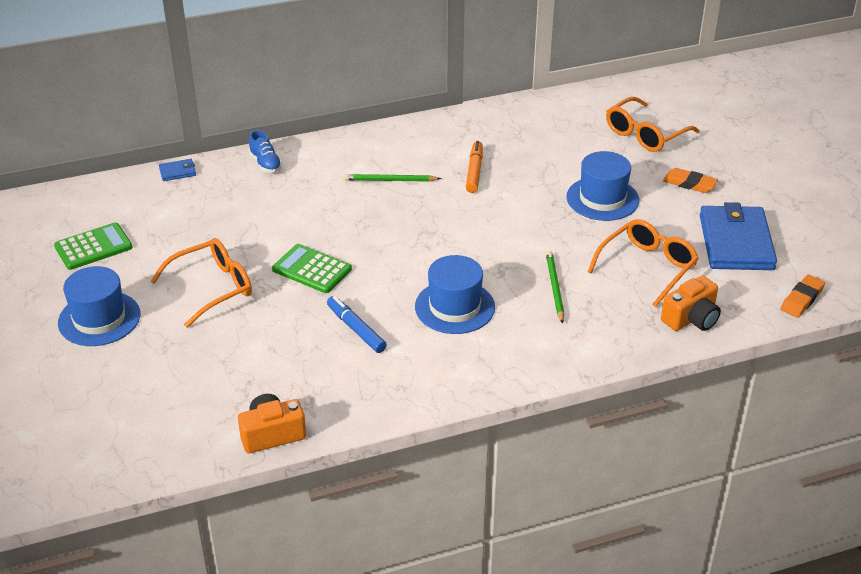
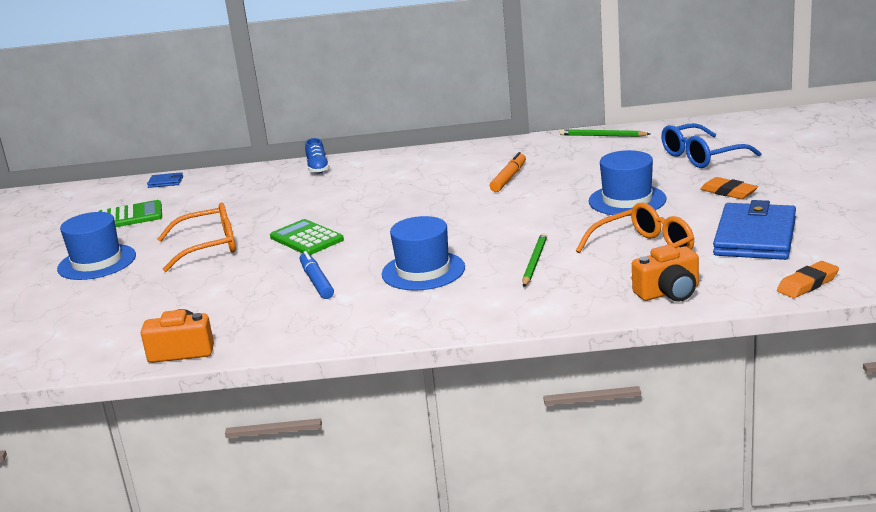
camera: 20 degrees right, 15 degrees down
(177, 172) = (238, 172): blue wallet -> blue wallet (166, 182)
(390, 180) = (423, 182): green pencil -> green pencil (602, 136)
(645, 134) = (701, 156): orange glasses -> blue glasses

